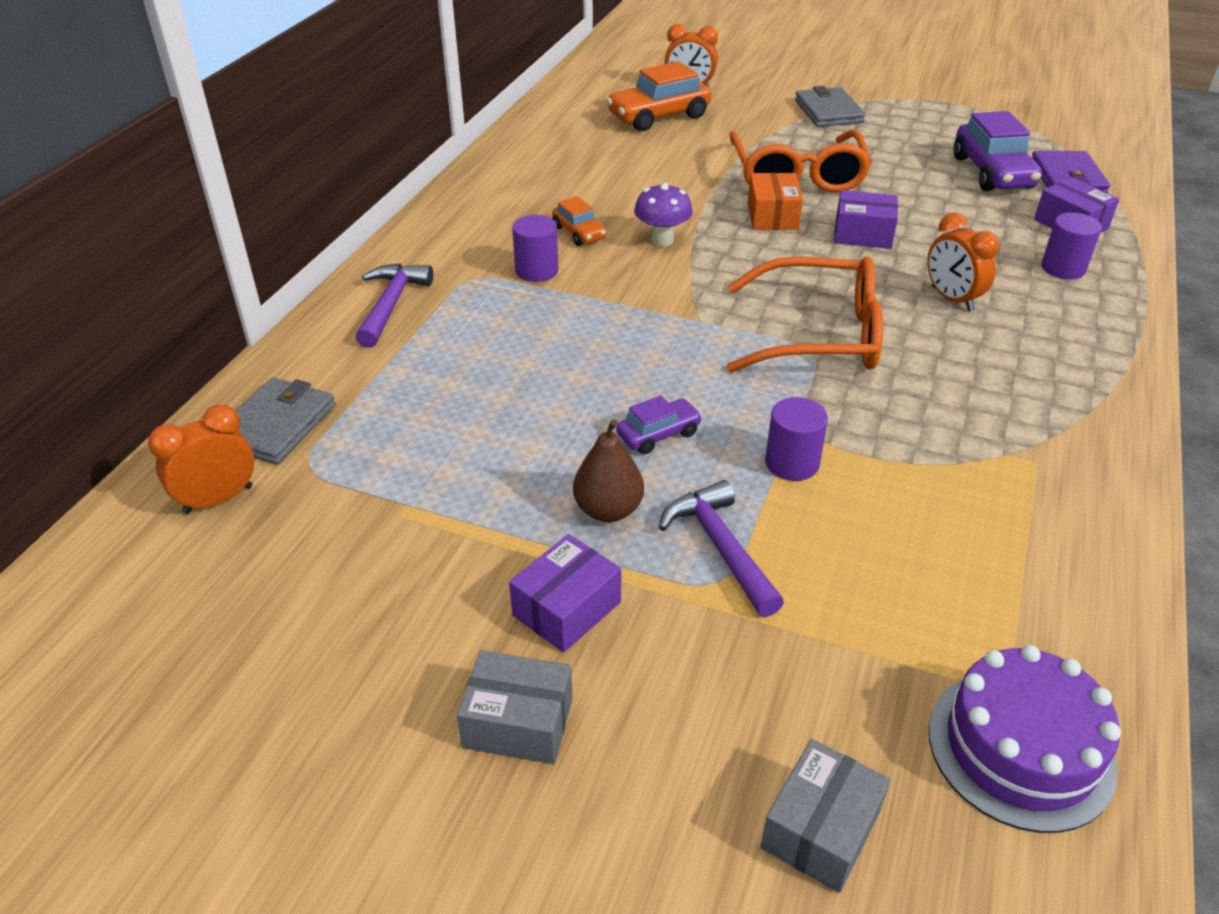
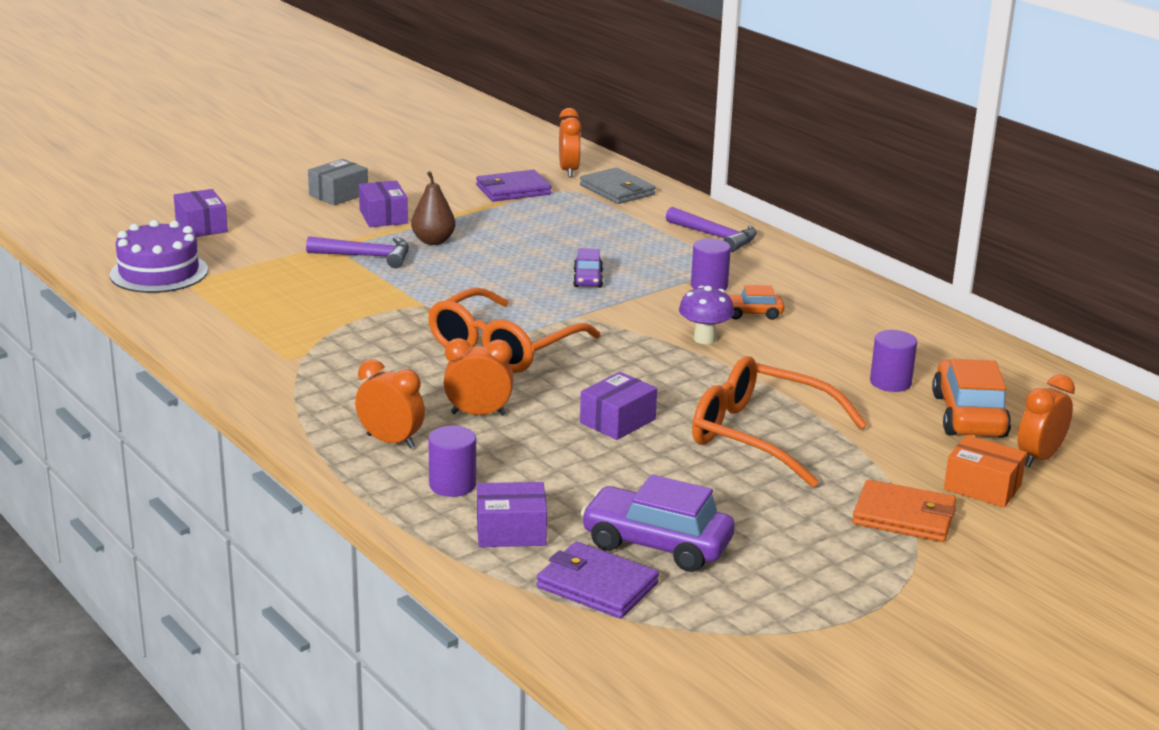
camera: 120 degrees right, 15 degrees down
(344, 522) = (513, 190): none -> purple wallet
(658, 434) = (474, 269): purple car -> purple car (588, 279)
(772, 216) = (694, 395): orange box -> orange box (982, 487)
(792, 463) = (397, 293): purple cylinder -> purple cylinder (890, 382)
(820, 829) = (201, 226): grey box -> purple box
(828, 111) = (904, 516): grey wallet -> orange wallet
(1059, 322) = (391, 441): none -> orange clock

